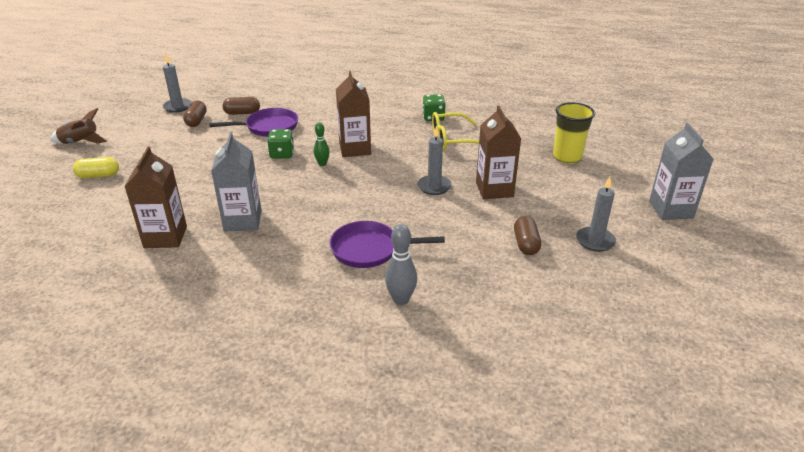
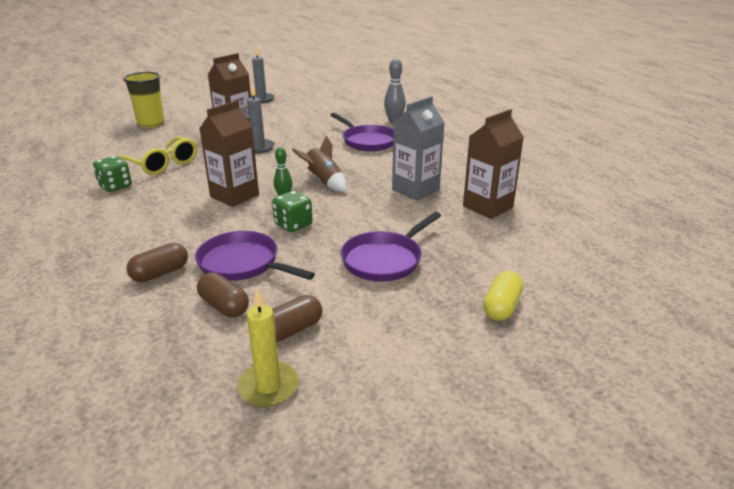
camera: 130 degrees left, 5 degrees down
(80, 142) = (487, 396): brown rocket -> brown rocket (324, 182)
(98, 175) = (501, 307): yellow capsule -> yellow capsule turned 75 degrees clockwise
(177, 107) = (268, 387): grey candle -> yellow candle
(194, 165) = (385, 259): none -> purple pan
(526, 244) = (290, 111): brown capsule -> brown capsule (160, 273)
(670, 210) = (197, 92): grey carton -> none

